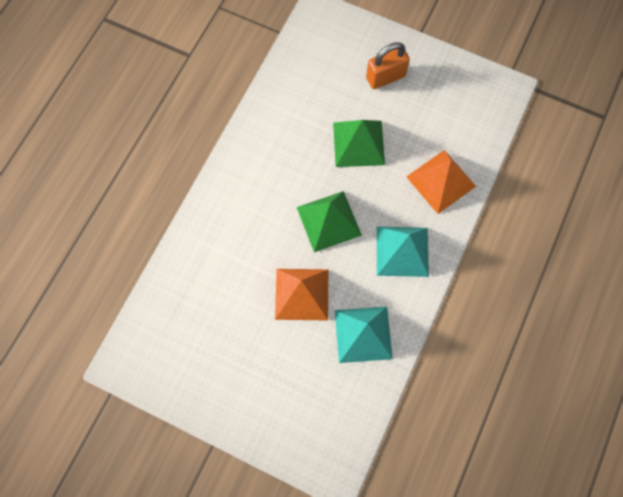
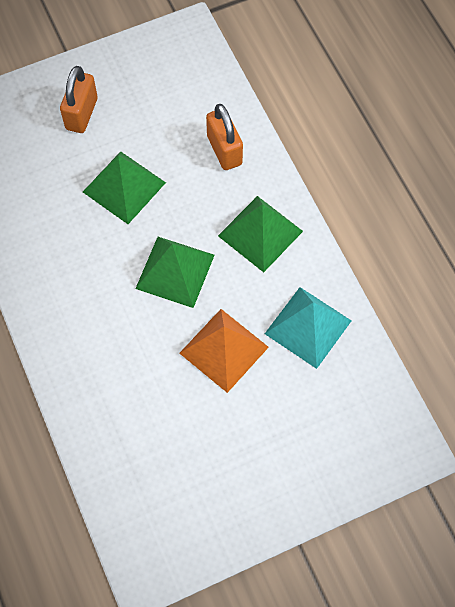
camera: 50 degrees left, 5 degrees down
(402, 251) = (260, 233): turquoise pyramid -> green pyramid
(441, 181) = (224, 150): orange pyramid -> orange padlock

